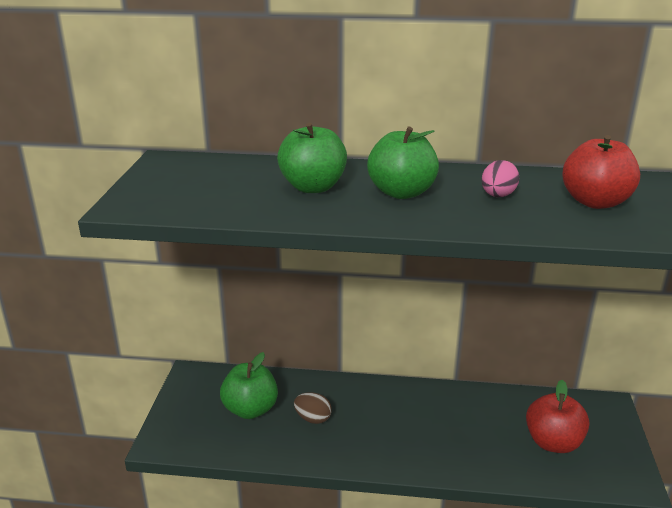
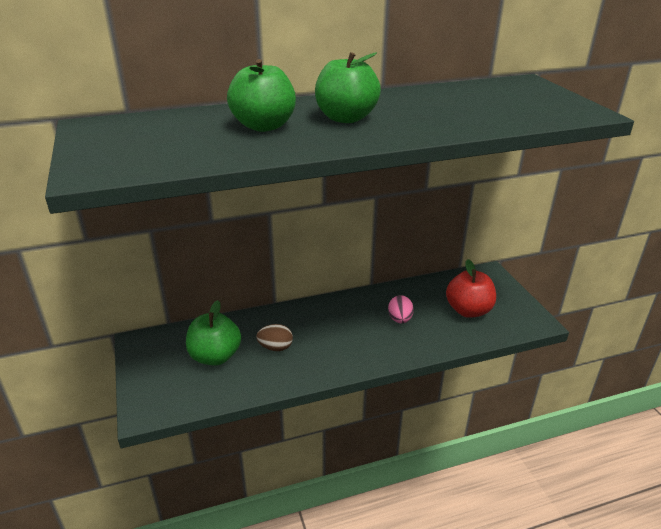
camera: 25 degrees left, 5 degrees up
(497, 196) = (424, 108): pink egg -> pink egg (400, 319)
(595, 202) = (498, 102): red apple -> none

